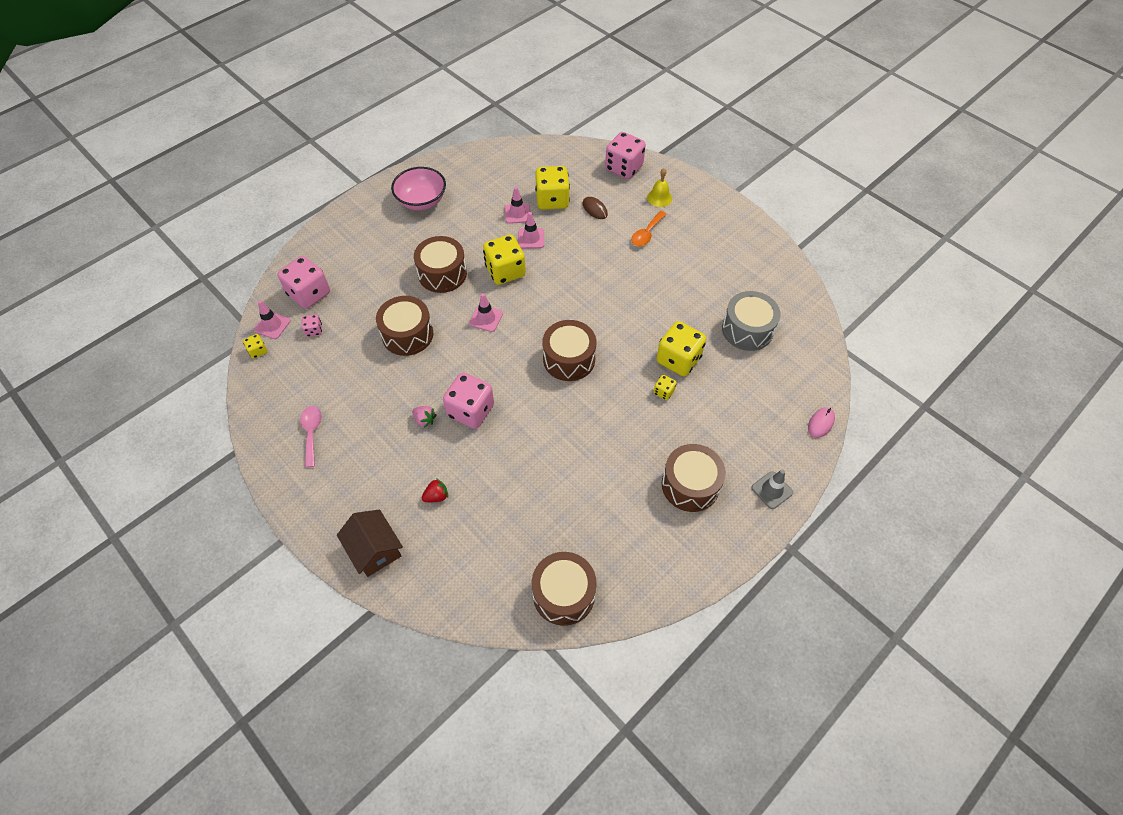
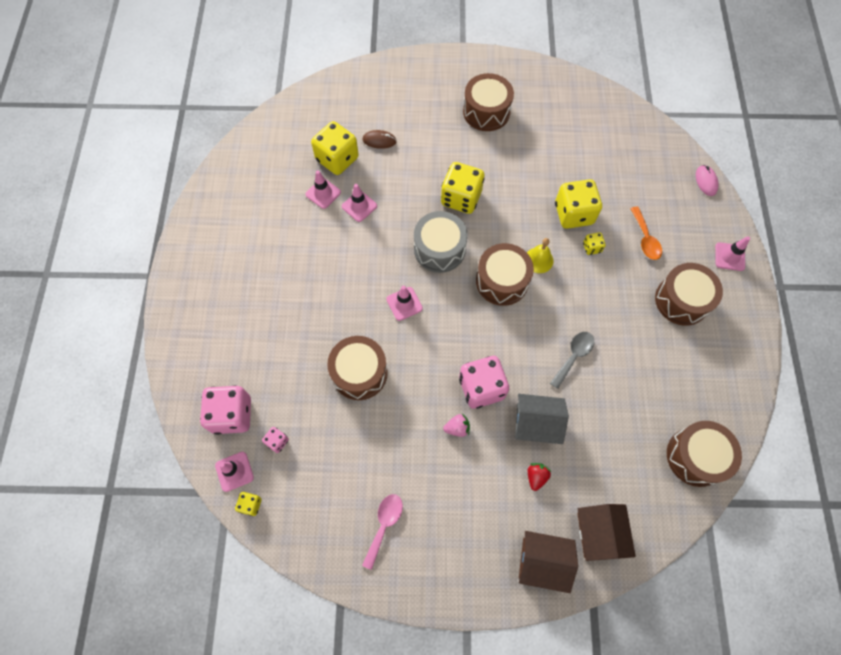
camera: 45 degrees left, 10 degrees up
(312, 433) = (384, 525): pink spoon -> pink spoon turned 75 degrees clockwise
(421, 201) = (228, 248): pink bowl -> none
(432, 571) = (599, 533): none -> brown house
(442, 274) = (324, 297): brown drum -> brown drum (486, 112)
(478, 465) = (536, 423): none -> grey house
(505, 271) = (372, 251): yellow dice -> yellow dice (461, 198)
(559, 448) = (573, 356): none -> grey spoon
(624, 168) = (361, 87): pink dice -> none
(646, 234) = (441, 130): orange spoon -> orange spoon (645, 239)
(659, 197) = (416, 92): yellow bell -> yellow bell (538, 260)
(747, 330) = (591, 151): grey drum -> grey drum (439, 249)
(772, 490) = (729, 256): grey traffic cone -> pink traffic cone

